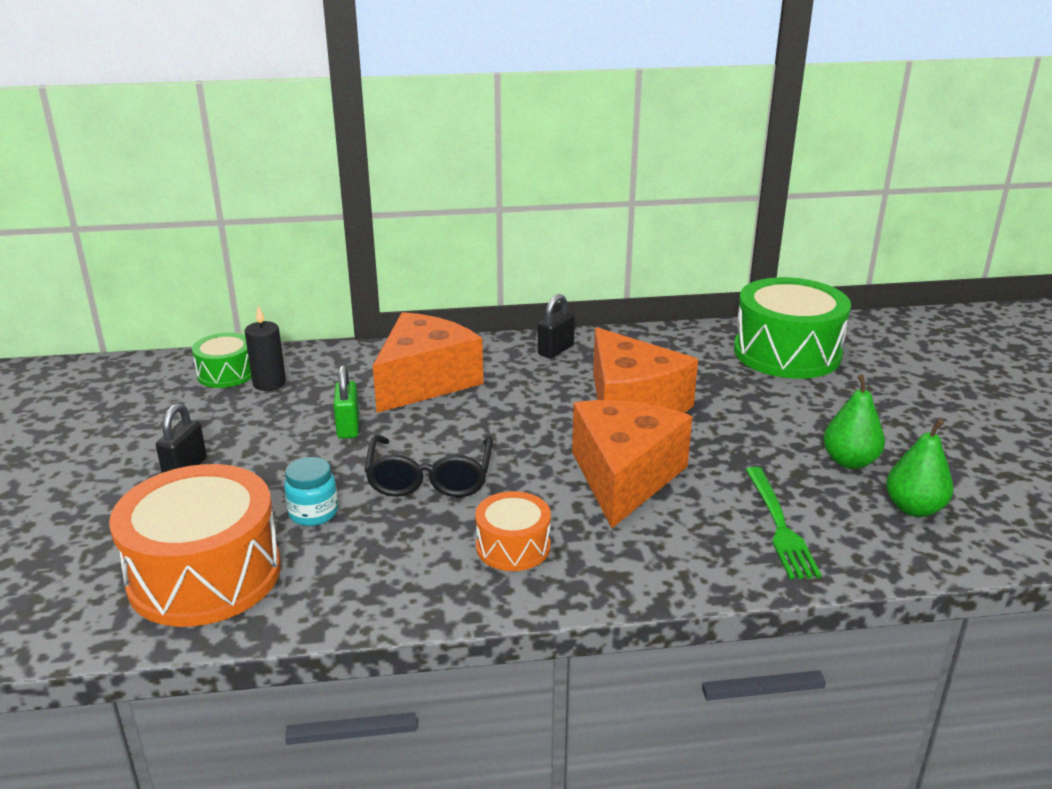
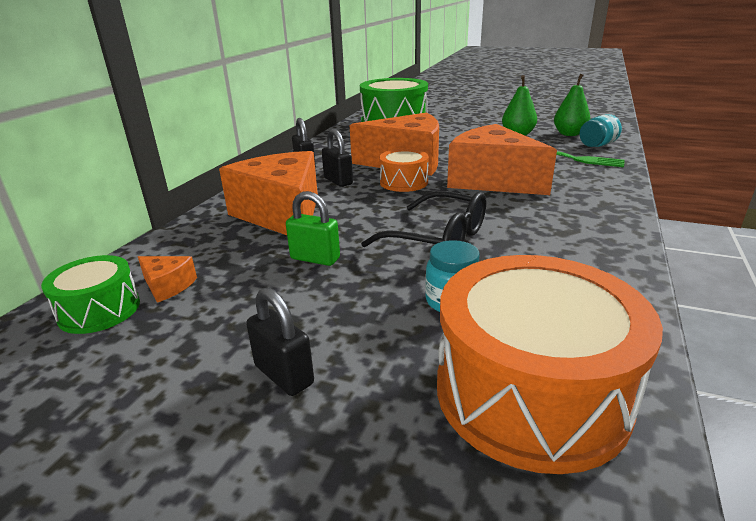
camera: 60 degrees left, 0 degrees up
(269, 383) = (168, 286): black candle -> orange cheese
(513, 547) = (556, 227): orange drum -> orange drum (404, 182)
(531, 382) = (338, 181): none -> black padlock
(880, 543) = (597, 145): none -> turquoise jar

